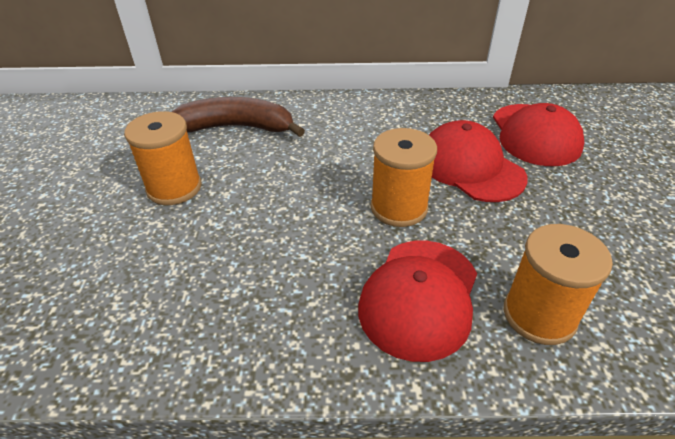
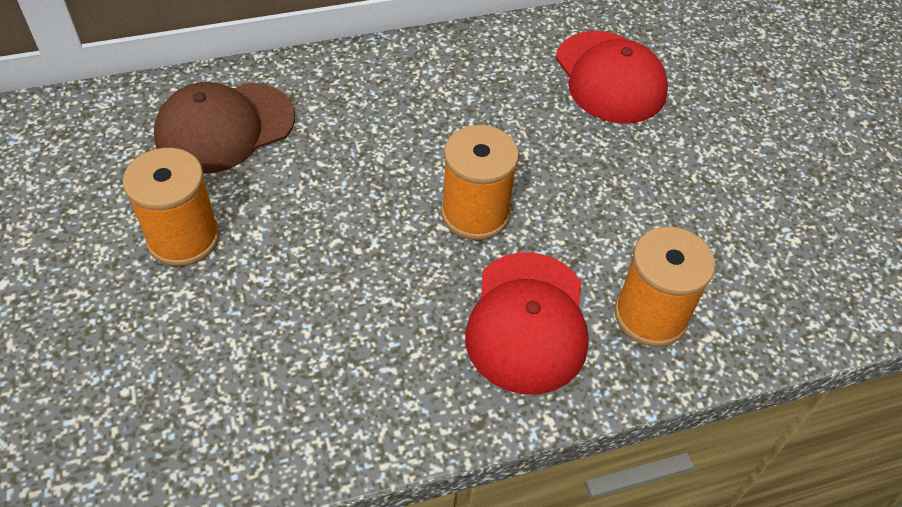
camera: 20 degrees left, 10 degrees up
(236, 128) = (225, 128): brown banana -> brown cap
(470, 167) = (544, 140): red cap -> none

